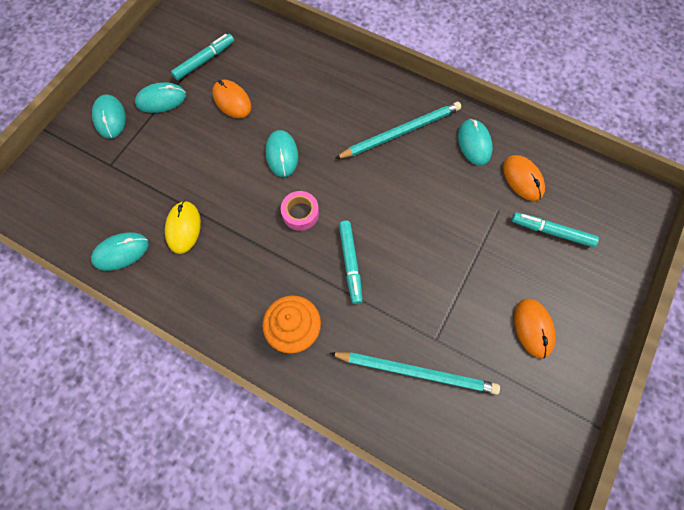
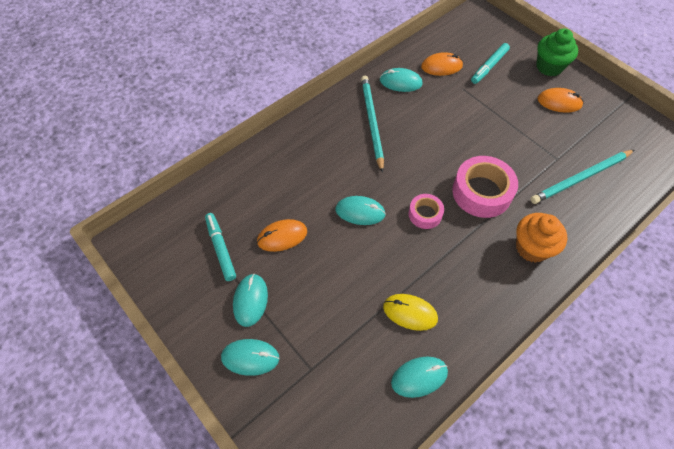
camera: 70 degrees left, 10 degrees down
(121, 252) = (419, 377): turquoise mouse -> turquoise mouse turned 75 degrees clockwise
(350, 263) = (481, 192): turquoise marker -> pink tape
(416, 372) = (580, 178): turquoise pencil -> turquoise pencil turned 150 degrees counterclockwise
(592, 305) = (549, 67): none -> green cupcake

